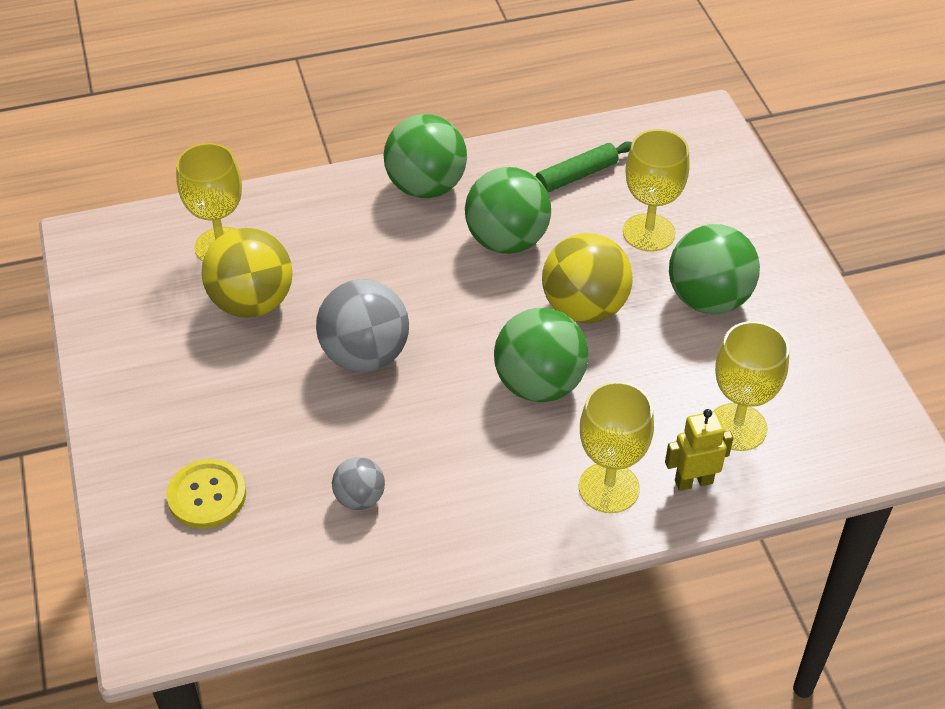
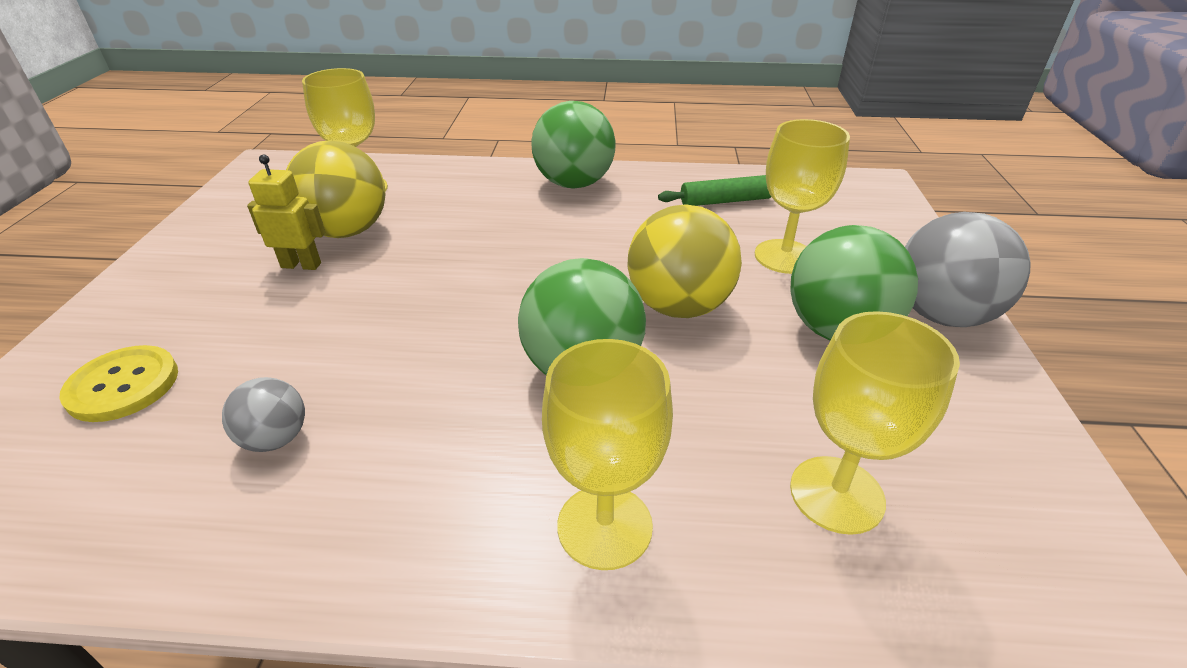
camera: 20 degrees right, 10 degrees down
(365, 355) = (411, 295): grey ball -> grey ball (941, 314)
(507, 241) = (626, 234): green ball -> none
(693, 481) = (740, 557): yellow robot -> yellow robot (301, 265)

